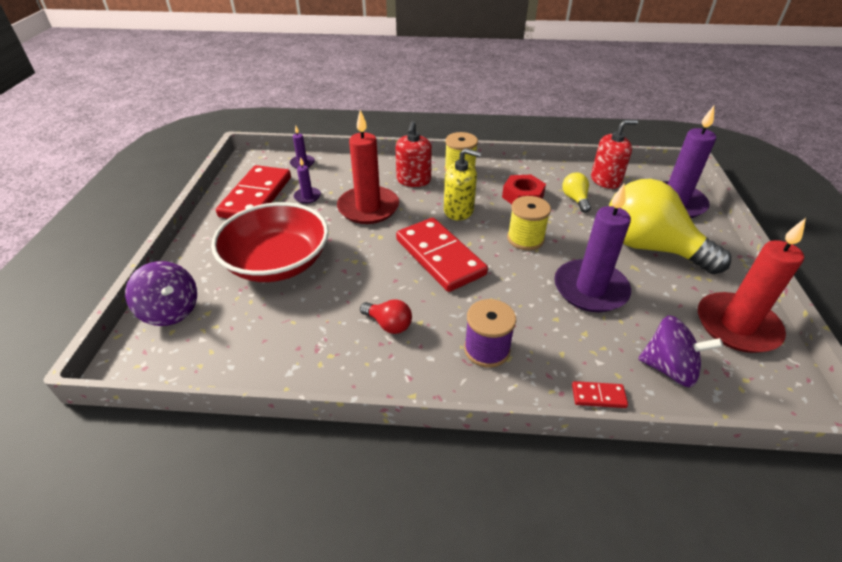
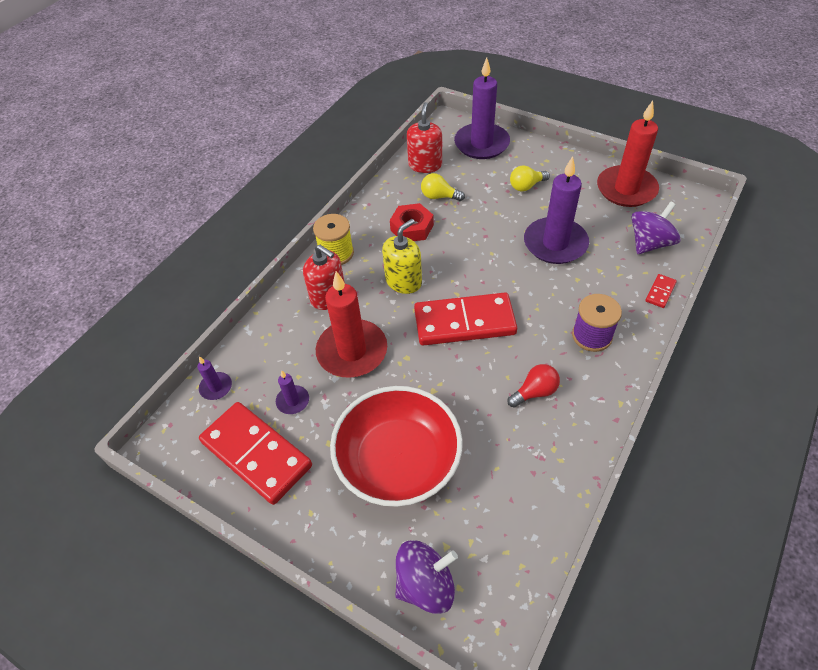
camera: 60 degrees left, 10 degrees up
(525, 239) = (473, 253): yellow spool -> none
(650, 247) = (526, 186): yellow light bulb -> yellow light bulb, size x0.42

